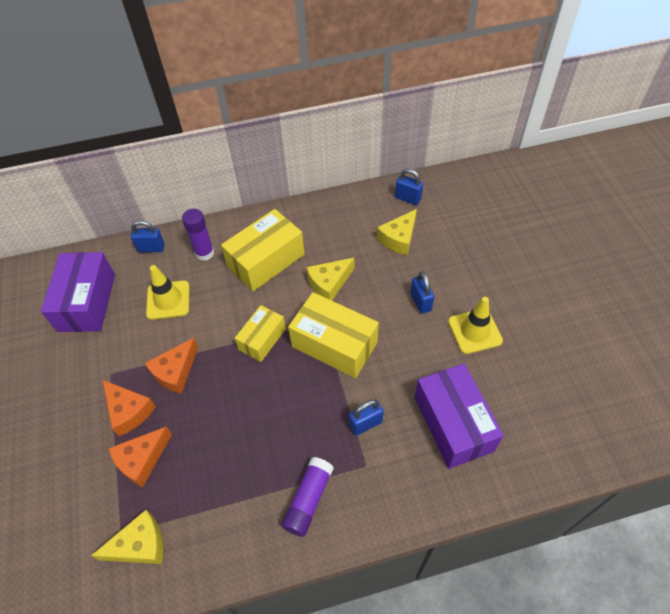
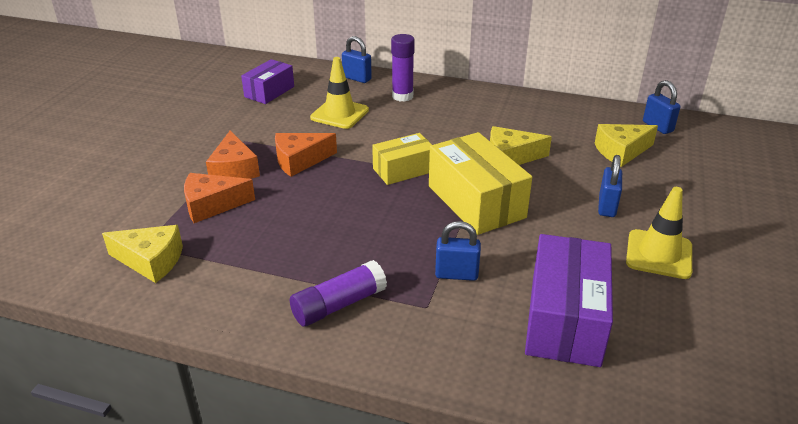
camera: 30 degrees right, 20 degrees down
(87, 302) = (269, 92): purple box -> purple box, size x0.61
(266, 261) = (458, 120): yellow box -> none

